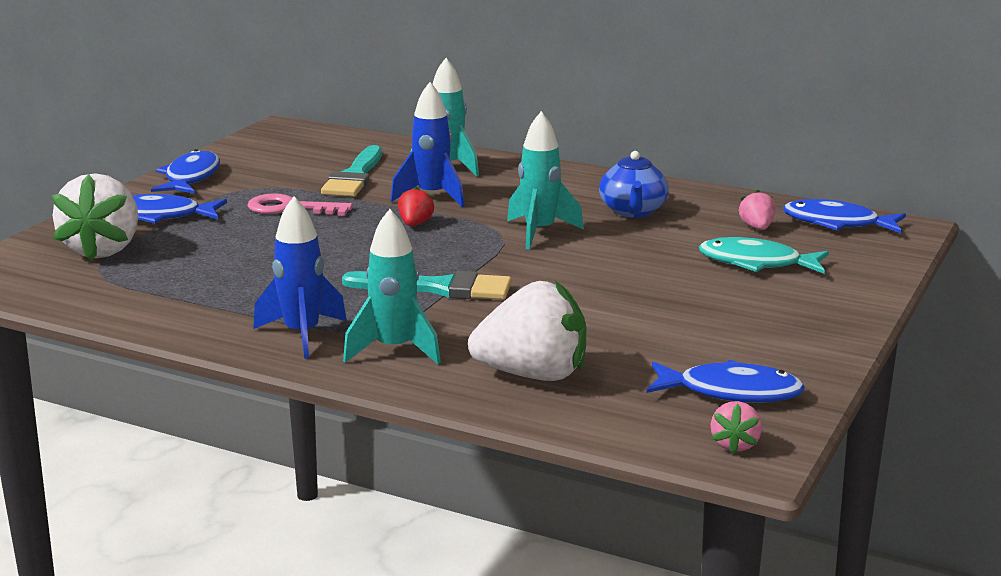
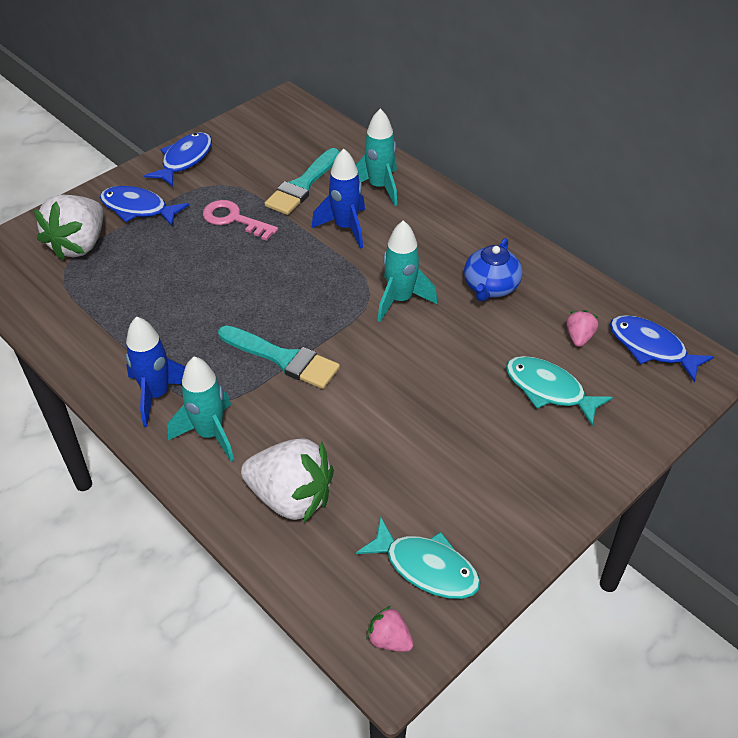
camera: 20 degrees right, 25 degrees up
(415, 224) = (312, 264): red strawberry -> none
(731, 392) = (426, 567): blue fish -> turquoise fish
(735, 445) = (389, 639): pink strawberry -> pink strawberry turned 90 degrees clockwise

